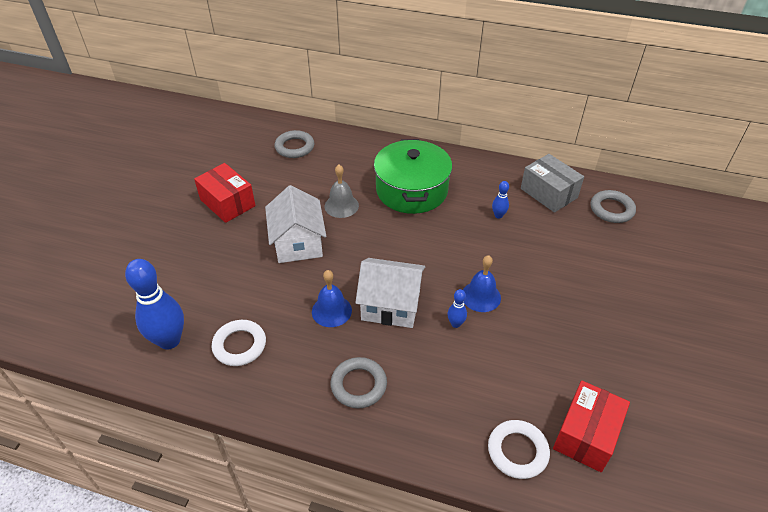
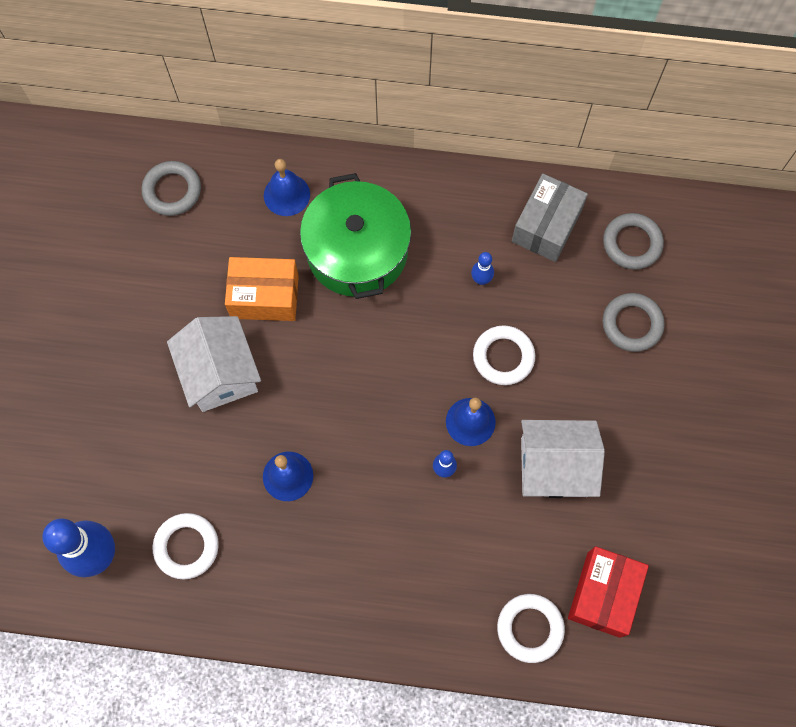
camera: 10 degrees left, 25 degrees up
(227, 203) = (104, 317): red box -> none
(341, 206) = (264, 296): grey bell -> orange box
(358, 385) = (341, 576): grey ring -> grey ring (632, 324)
(369, 157) = (286, 195): none -> blue bell
(390, 305) = (360, 455): white house -> white house (554, 467)
(511, 261) = (503, 357): none -> white ring
(548, 193) = (546, 226): grey box -> grey box turned 75 degrees clockwise

